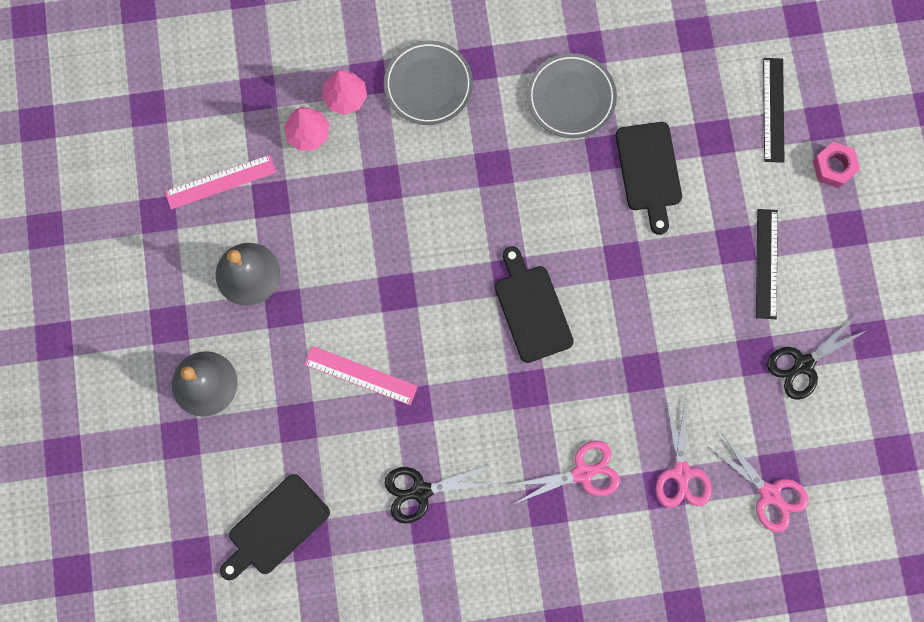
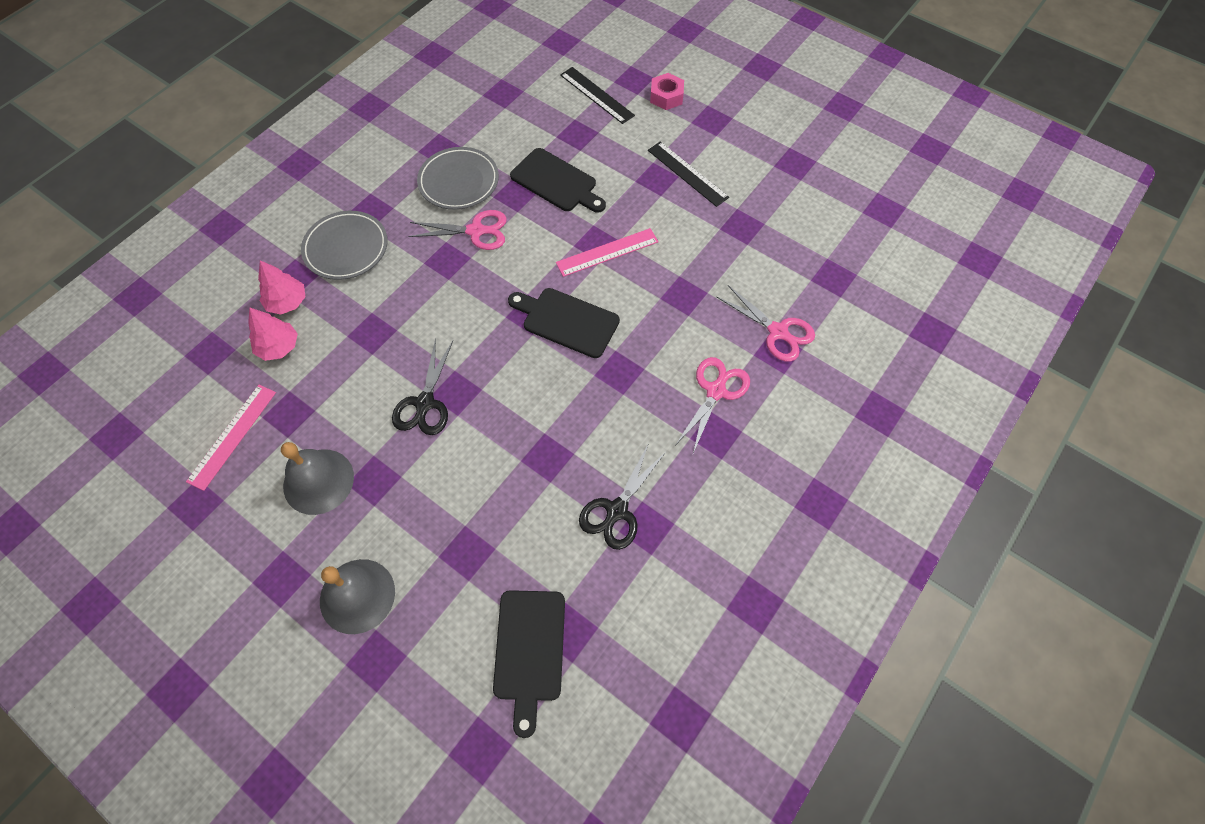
camera: 45 degrees left, 15 degrees down
(360, 375) = (485, 472): pink ruler -> pink ruler (607, 252)
(769, 494) = (844, 295): pink scissors -> pink scissors (476, 231)
(803, 364) = (774, 207): black scissors -> black scissors (425, 403)

